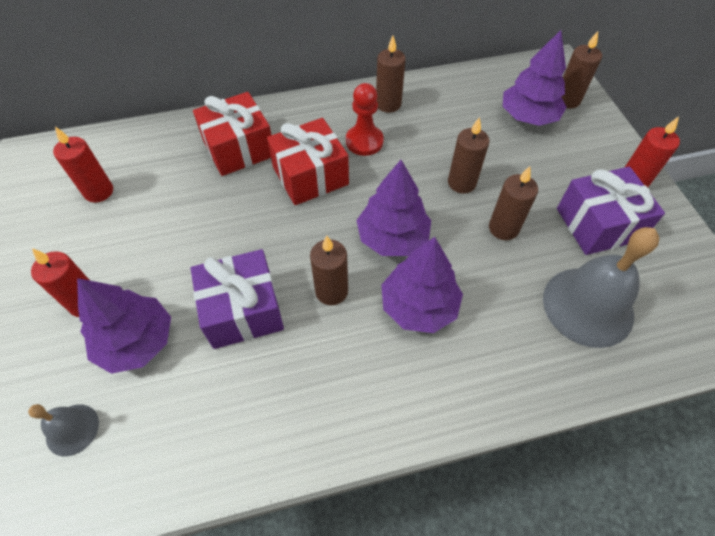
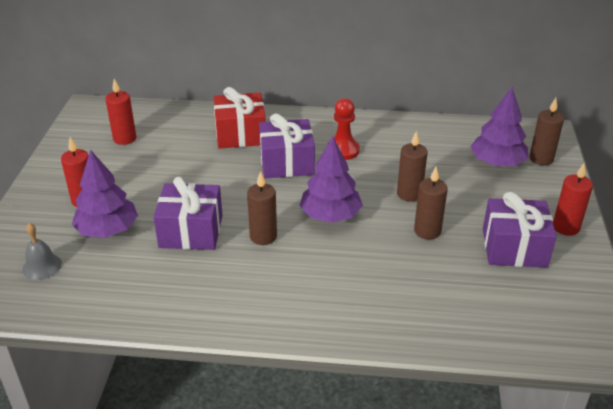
camera: 20 degrees right, 20 degrees down
(310, 176) = (287, 163): red gift -> purple gift
(388, 104) = (377, 130): brown candle -> none
(418, 306) = (326, 262): purple tree -> none
(588, 306) = (469, 297): grey bell -> none

